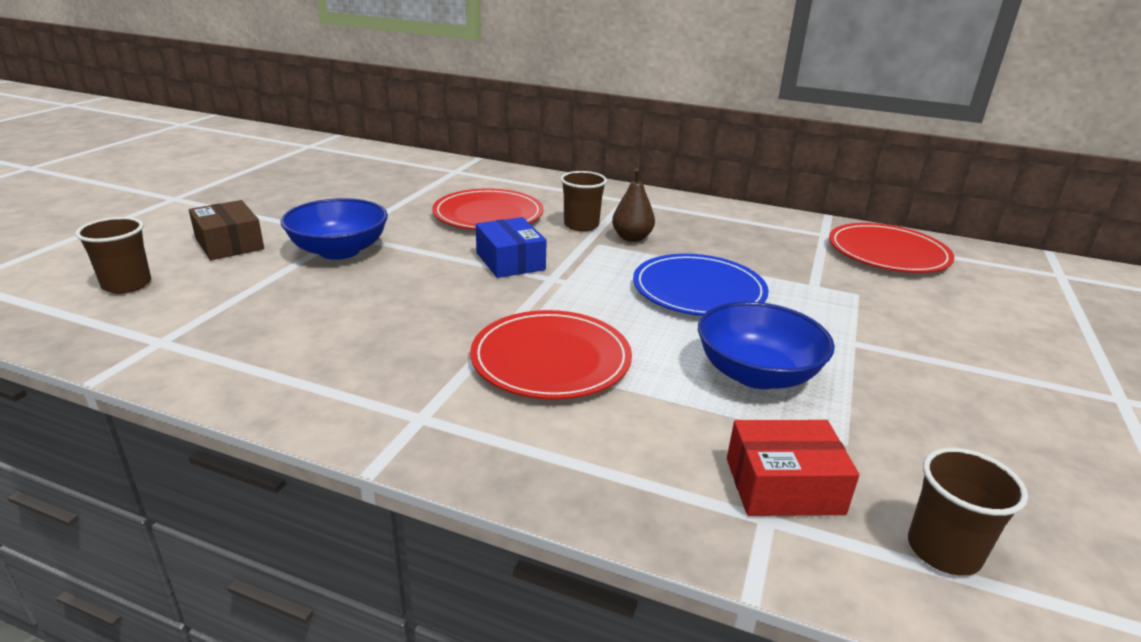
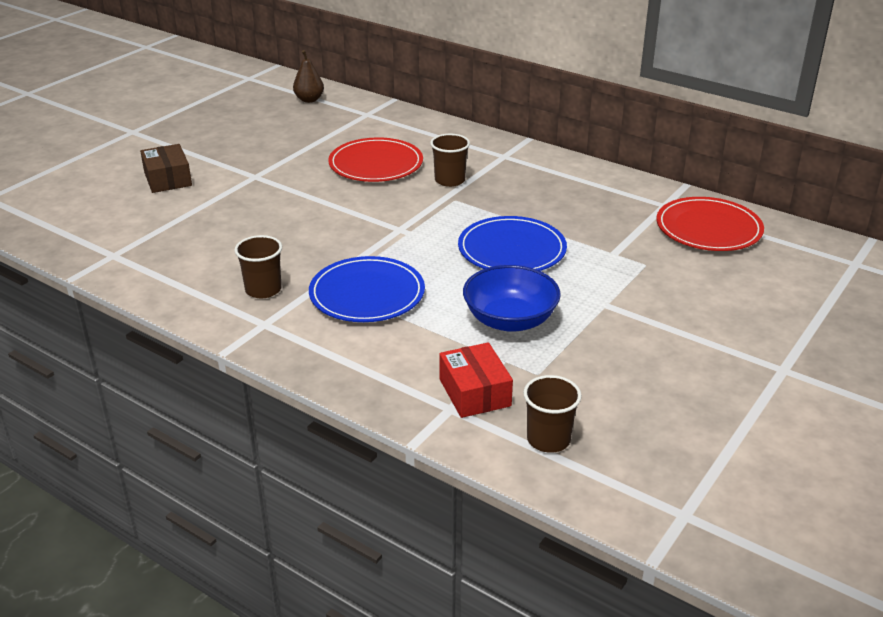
camera: 15 degrees right, 5 degrees up
(127, 284) = (94, 209): brown cup -> brown cup (263, 290)
(339, 251) = (246, 191): blue bowl -> none
(510, 261) = (374, 211): blue box -> none
(551, 359) = (367, 294): red plate -> blue plate
(632, 238) = (486, 196): brown pear -> brown pear (309, 100)
(783, 486) = (474, 392): red box -> red box turned 60 degrees clockwise

